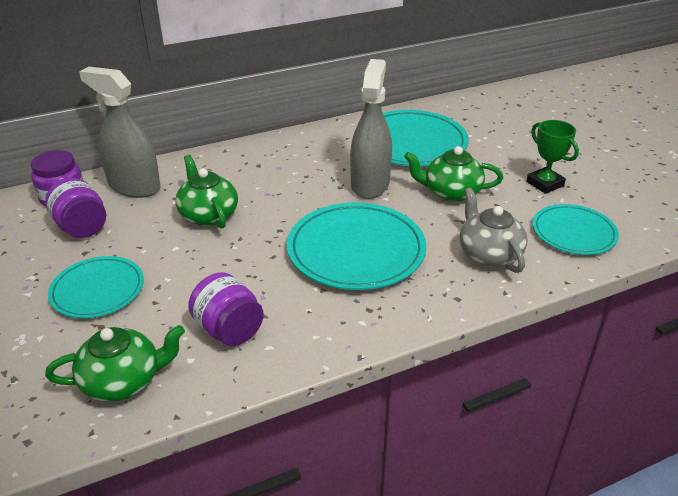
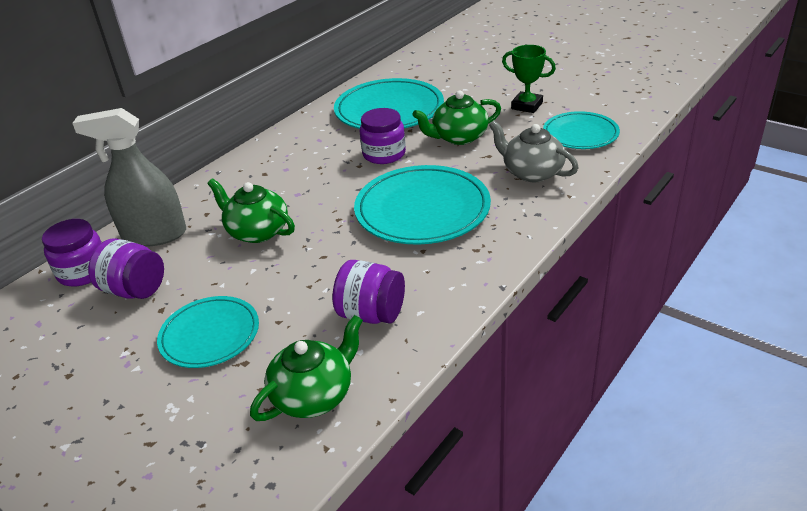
camera: 25 degrees left, 0 degrees up
(370, 184) = (384, 154): grey spray bottle -> purple jar

